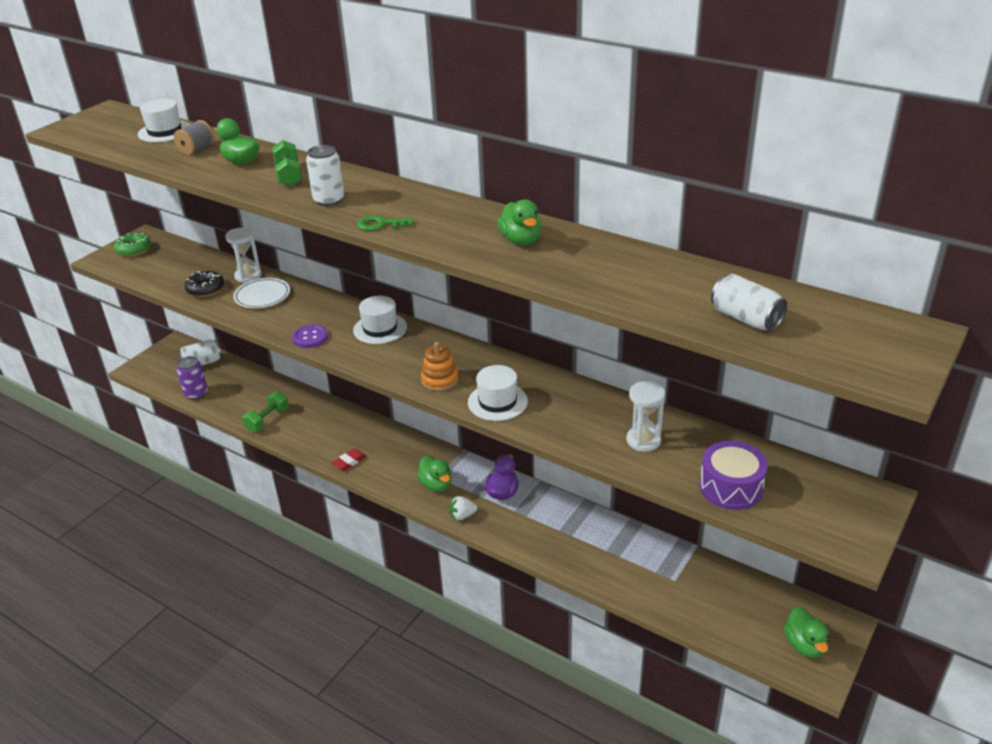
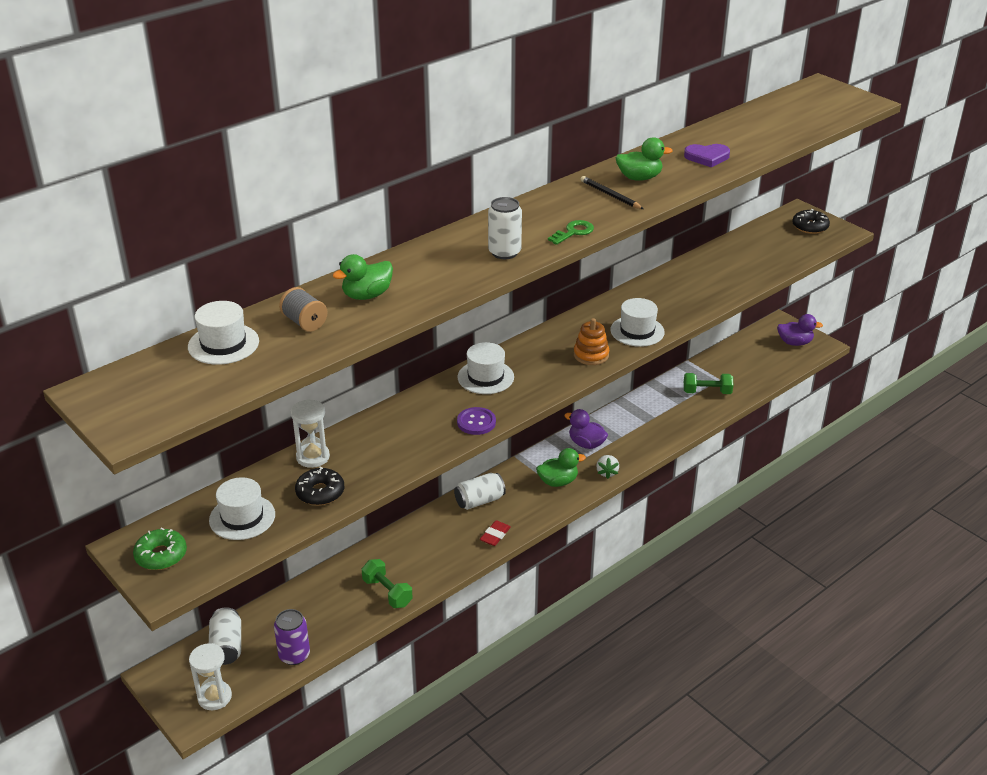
camera: 75 degrees left, 0 degrees up
(174, 267) = (242, 517): none -> white hat
(262, 295) = (367, 449): white plate -> none
(289, 175) = (428, 269): green dumbbell -> green dumbbell (707, 392)
(349, 462) = (495, 535): red eraser -> red eraser turned 60 degrees clockwise
(380, 224) = (573, 232): green key -> green key turned 150 degrees counterclockwise
(470, 231) = (610, 195): none -> black pencil
(602, 273) = (707, 157): none -> purple heart
(643, 440) = (713, 277): white hourglass -> white hourglass (214, 697)
(731, 487) = (776, 257): purple drum -> none
(745, 319) = (788, 125): white can -> white can (479, 501)
(804, 645) = (794, 342): green duck -> purple duck
(839, 511) = (810, 227): none -> black donut

